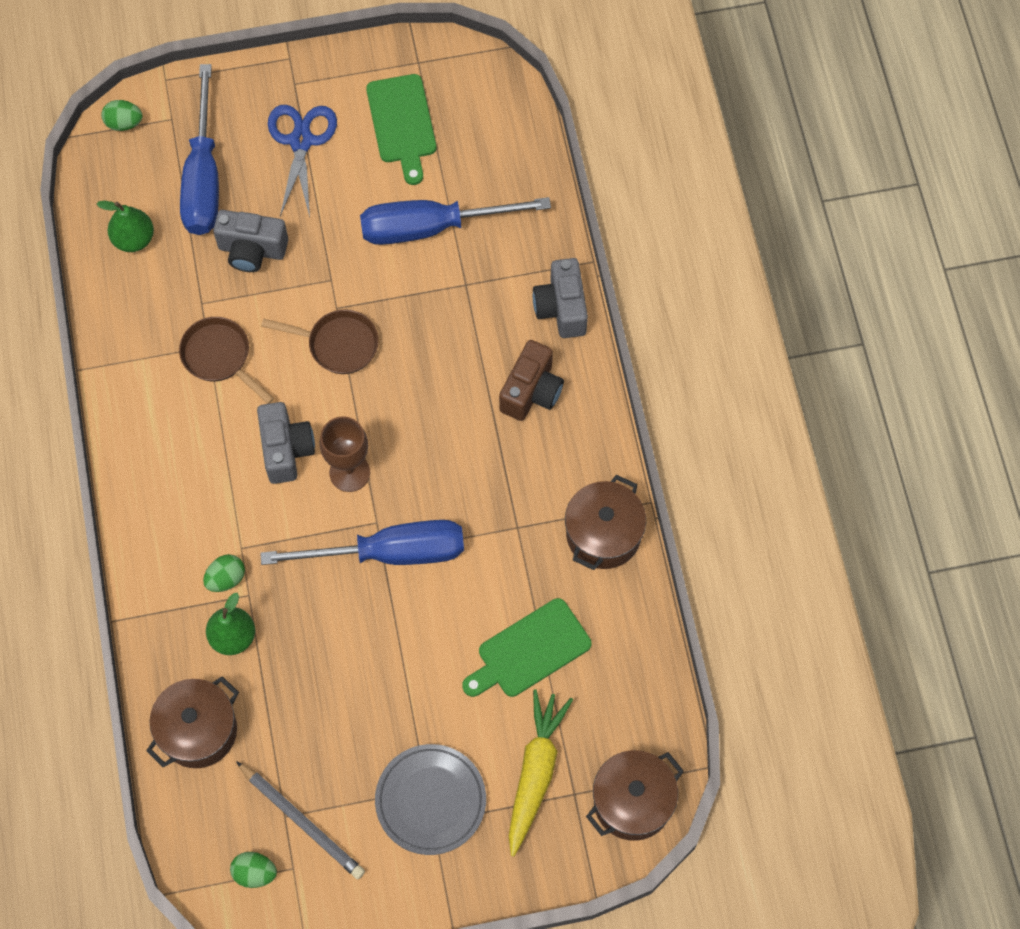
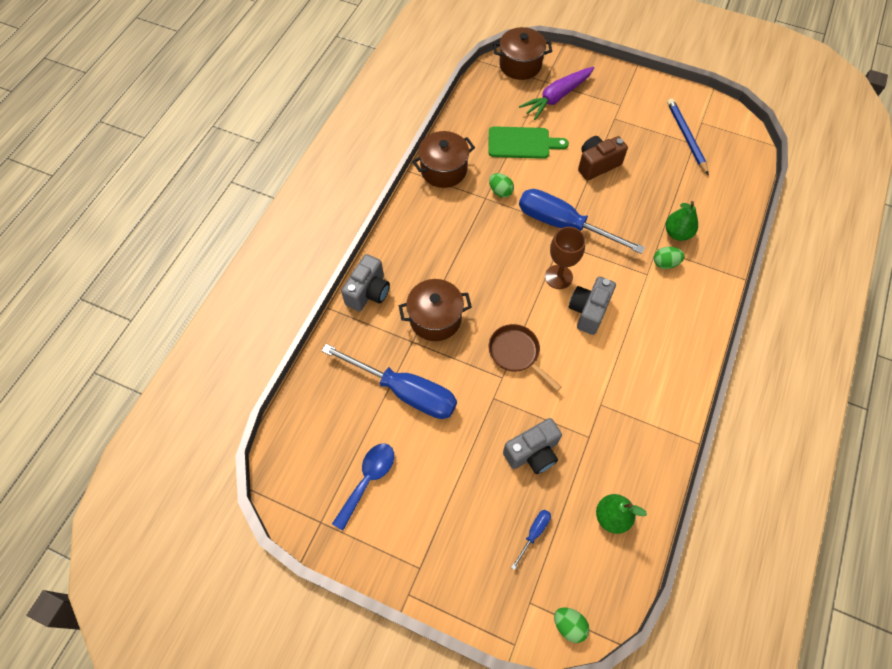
camera: 145 degrees left, 5 degrees down
(198, 730) = (720, 201): brown pot -> brown pot (435, 319)
(203, 177) = (534, 533): blue screwdriver -> blue screwdriver, size x0.41
(219, 357) = (597, 392): brown pan -> none
(252, 250) = (532, 453): grey camera -> grey camera turned 105 degrees clockwise
(255, 873) = (722, 130): green egg -> green egg (500, 191)
(301, 141) = (446, 514): blue scissors -> none
(301, 821) = (686, 137): grey pencil -> blue pencil
(402, 123) = (368, 480): green cutting board -> blue spoon
(430, 800) = (616, 112): grey plate -> none
(531, 391) = (423, 258): brown camera -> brown camera (597, 165)
(535, 773) = (557, 97): yellow carrot -> purple carrot

